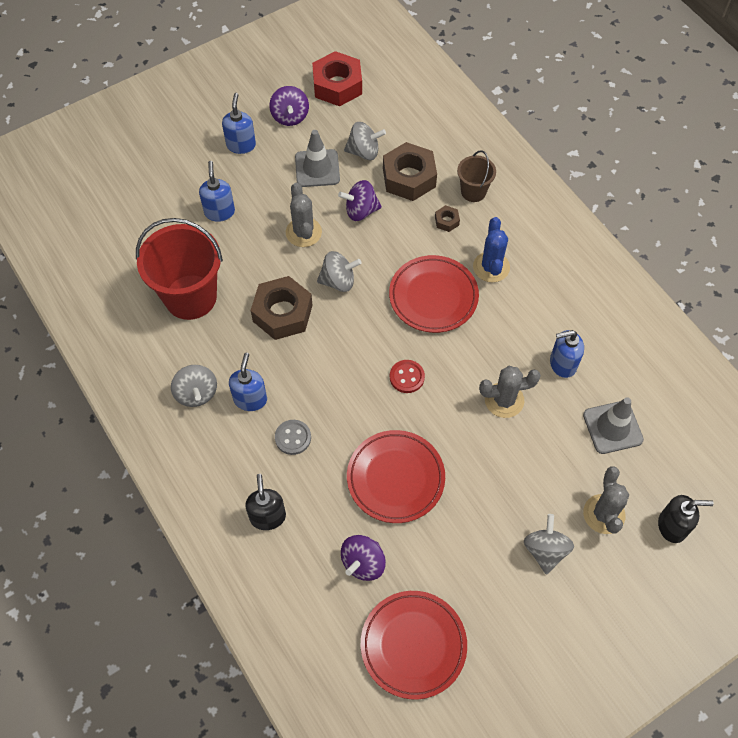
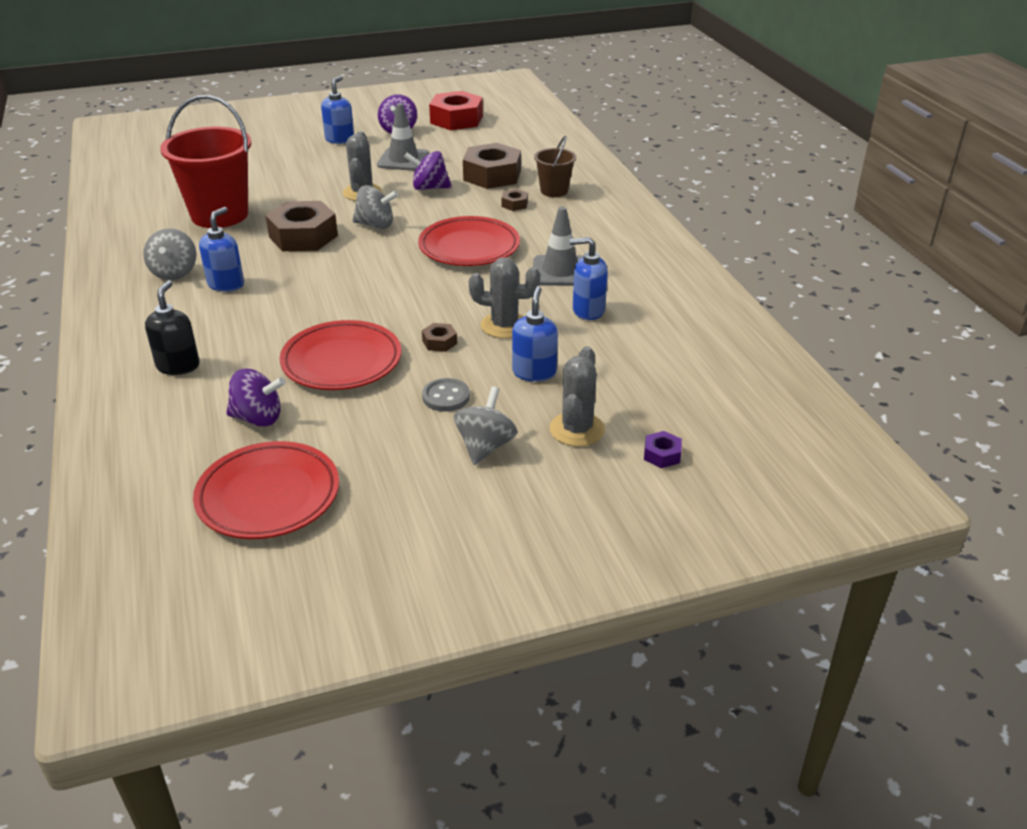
camera: 15 degrees right, 25 degrees down
(219, 212) = (289, 172): blue soap dispenser -> blue soap dispenser (534, 372)
(293, 438) = (250, 316): grey button -> grey button (446, 397)
(363, 563) = (258, 418): purple spinning top -> purple spinning top turned 135 degrees counterclockwise
(364, 152) = (456, 156): grey spinning top -> none
(407, 377) = (404, 294): red button -> none
(461, 434) = (439, 342): none -> brown nut
(491, 267) = (544, 237): blue cactus -> none
(612, 427) = (624, 364): grey traffic cone -> grey traffic cone (560, 271)
(672, 526) = (662, 454): black soap dispenser -> purple nut

